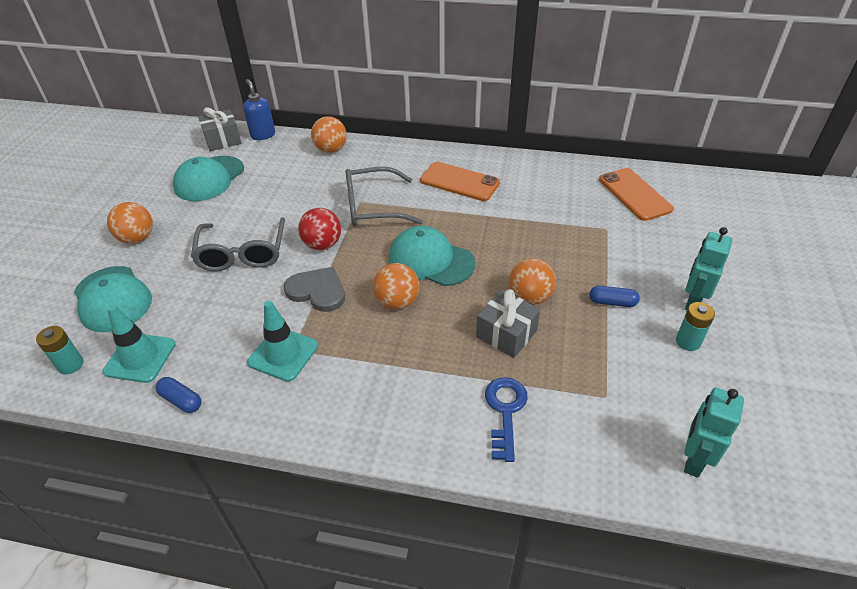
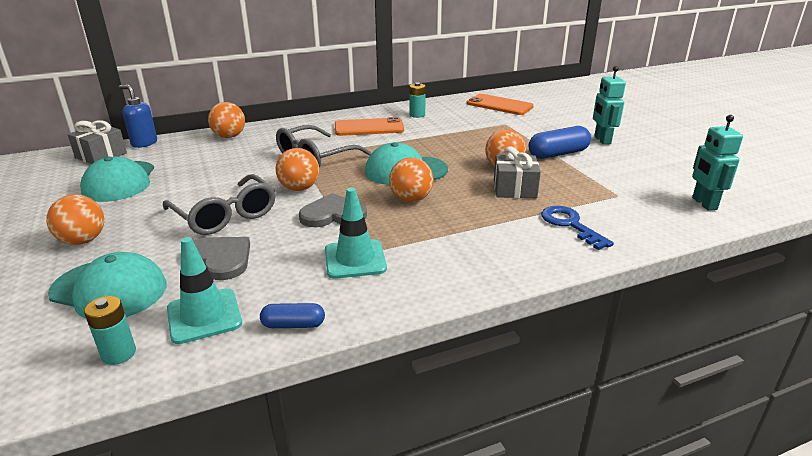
camera: 35 degrees left, 15 degrees down
(198, 303) = (220, 259): none -> grey heart
(322, 244) = (299, 188): red ball -> orange ball
(612, 302) = (558, 154): blue capsule -> blue capsule, size x1.74
(688, 342) = (625, 157): turquoise battery -> turquoise battery (417, 115)

